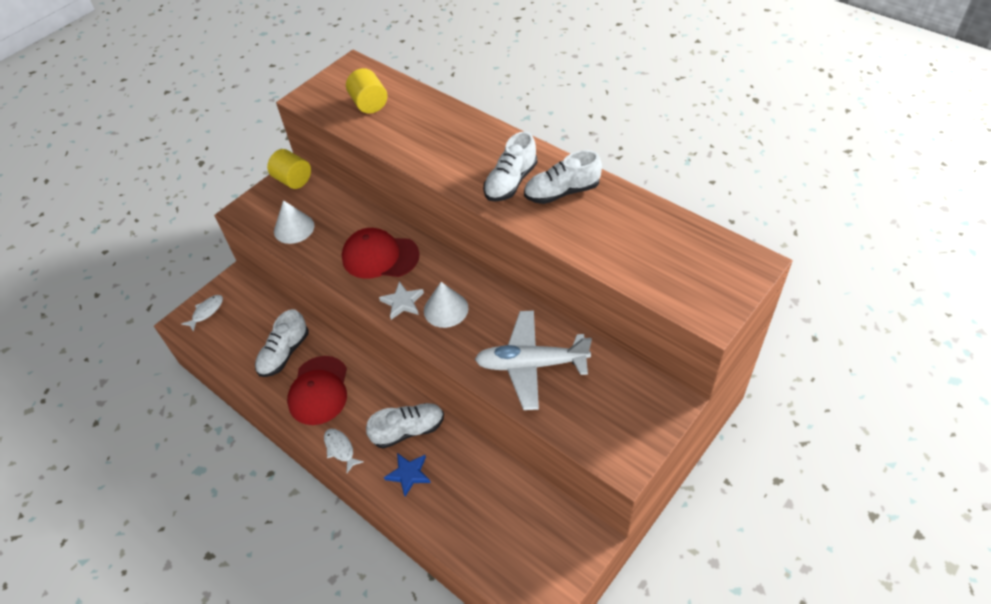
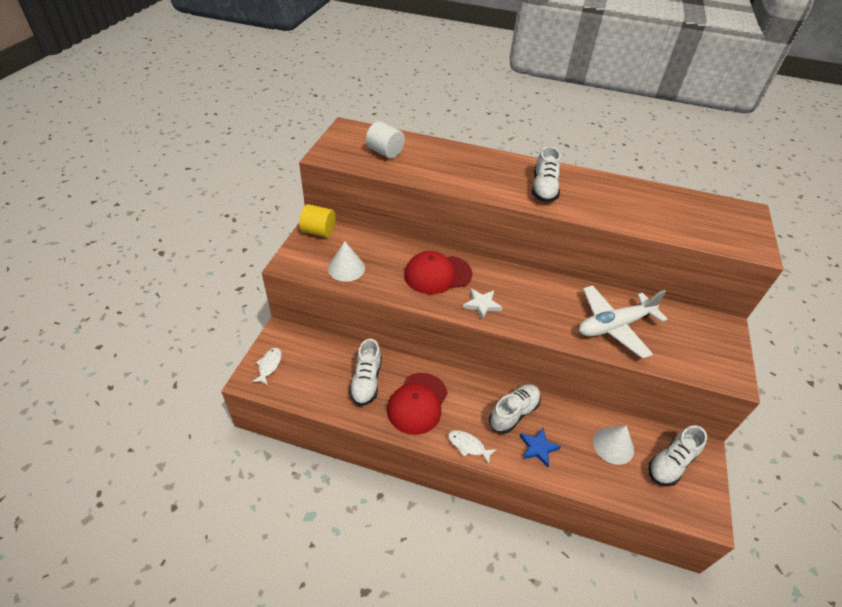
camera: 30 degrees left, 5 degrees down
(319, 390) = (417, 403): red cap -> red cap turned 45 degrees clockwise
(369, 104) = (385, 152): yellow cylinder -> white cylinder
(446, 309) = (520, 302): white cone -> white cone (613, 445)
(562, 192) = (586, 189): white shoe -> white shoe (670, 463)

